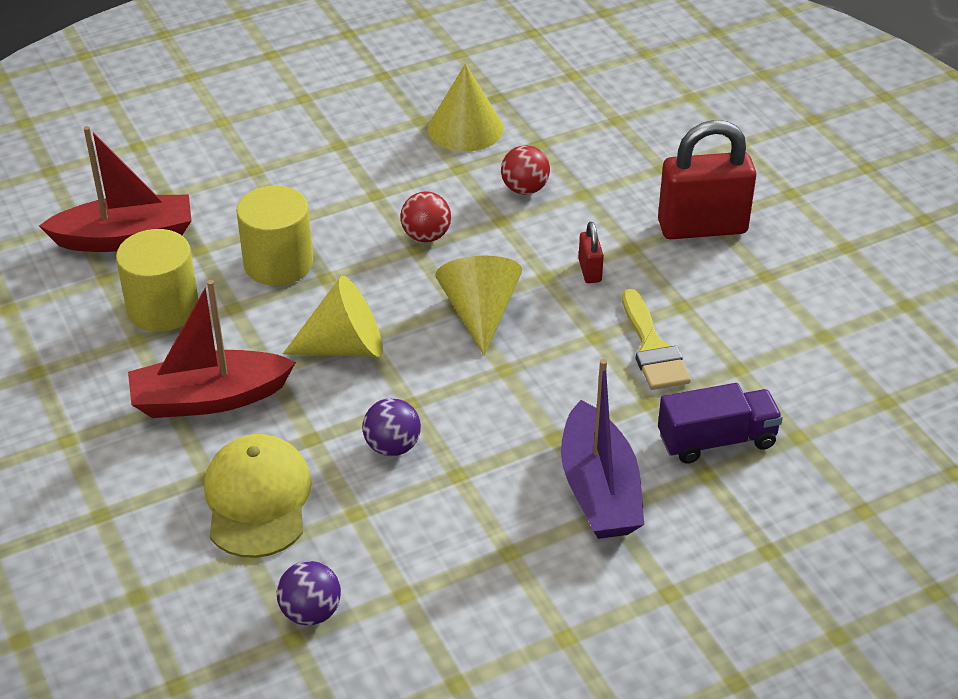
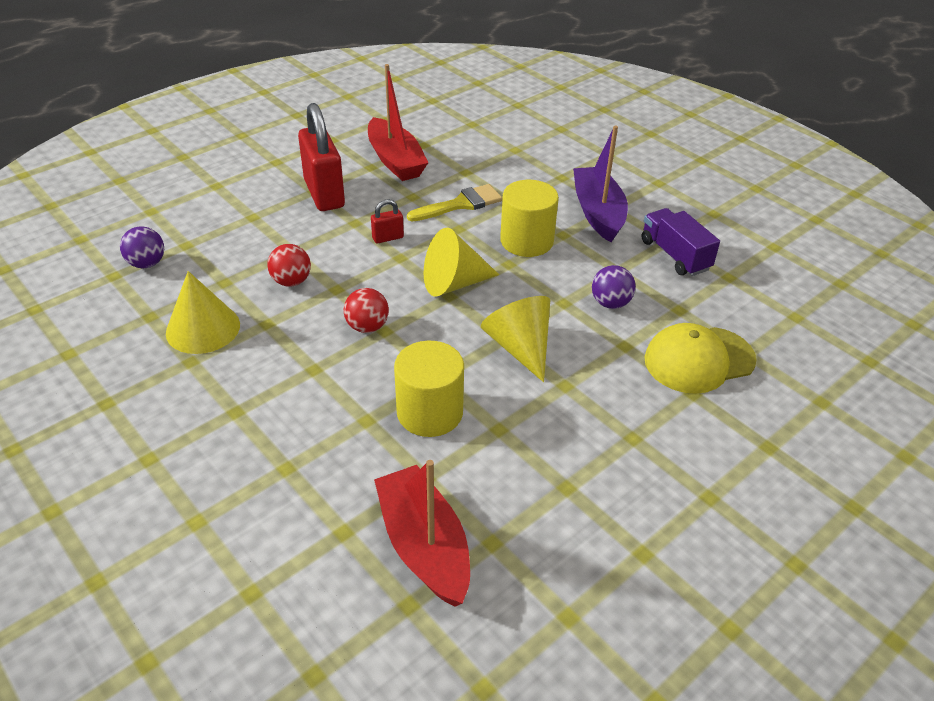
camera: 105 degrees left, 0 degrees up
(163, 308) = (519, 480): yellow cylinder -> yellow cylinder (526, 241)
(209, 398) = (615, 414): red boat -> red boat (395, 160)
(311, 612) = (771, 313): purple ball -> purple ball (147, 263)
(599, 490) = (598, 213): purple boat -> purple boat turned 75 degrees counterclockwise
(717, 440) = (533, 175): purple truck -> purple truck (675, 255)

